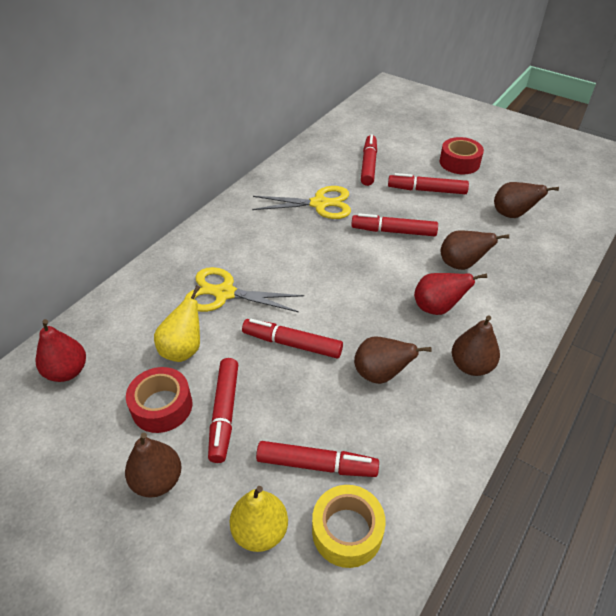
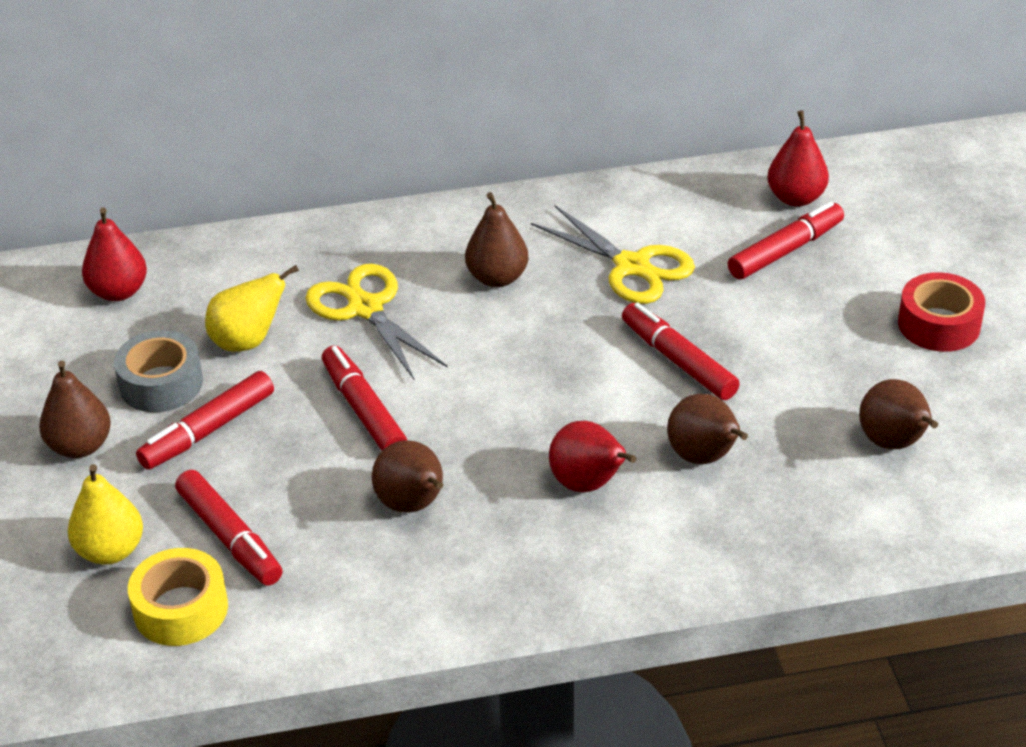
camera: 45 degrees right, 5 degrees down
(162, 406) = (161, 383): red tape -> grey tape
(343, 144) = (795, 198): none -> red pear
(427, 190) = (817, 335): red marker -> none
(471, 366) = (528, 569): brown pear -> brown pear (497, 278)

